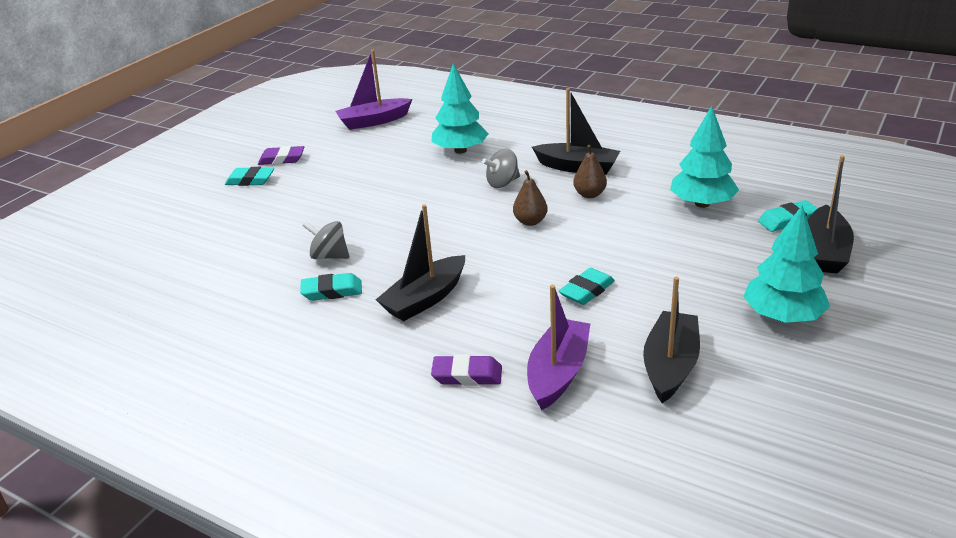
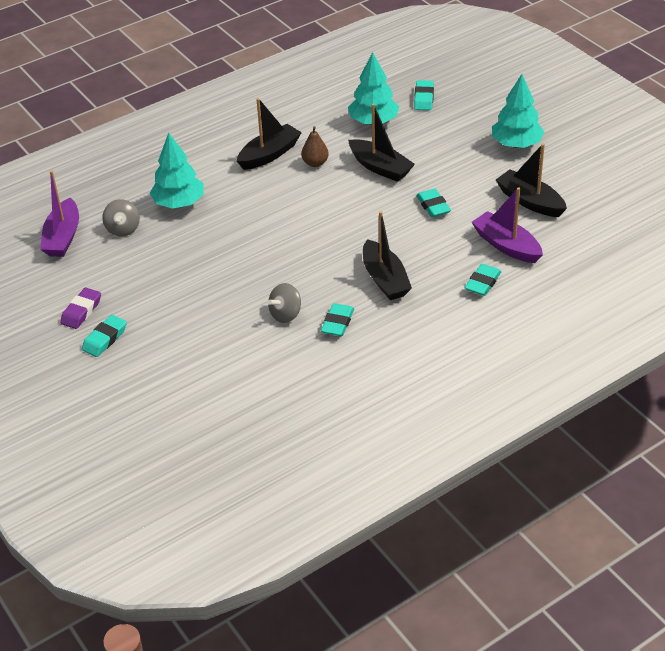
camera: 65 degrees left, 10 degrees up
(467, 375) = (482, 283): purple eraser -> turquoise eraser
(502, 183) = (257, 198): grey spinning top -> grey spinning top (123, 229)
(530, 221) = (327, 202): brown pear -> none
(825, 251) = (467, 100): black boat -> black boat (380, 167)

